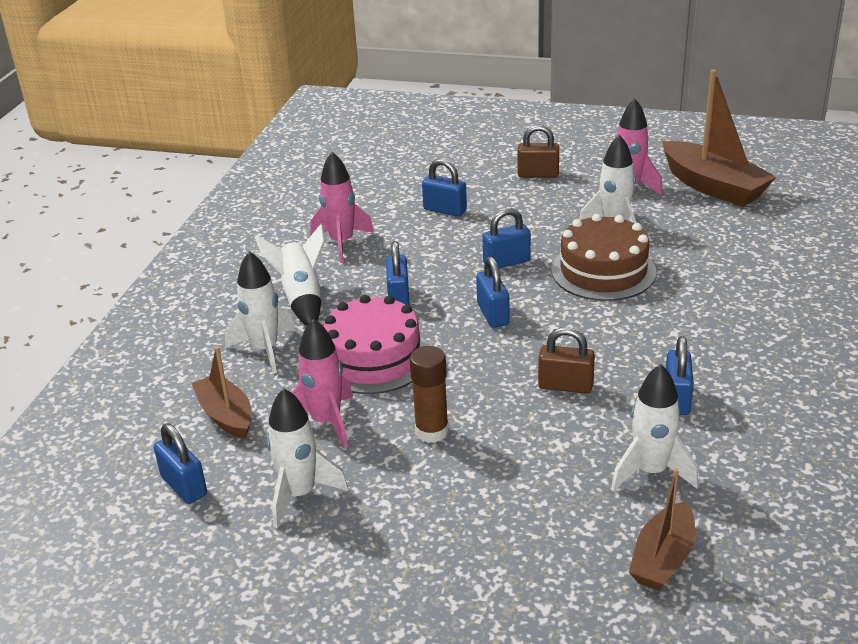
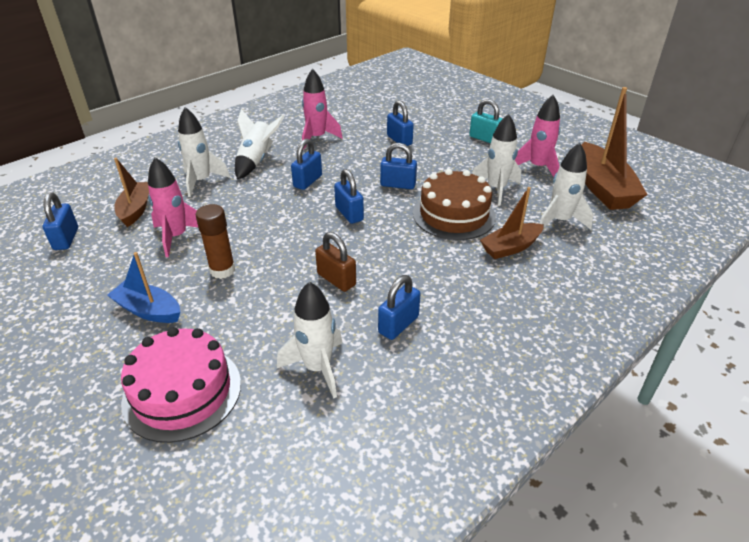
camera: 30 degrees right, 5 degrees up
(300, 494) = (109, 272): white rocket -> white rocket (559, 221)
(373, 358) = (249, 210): pink cake -> pink cake (182, 392)
(405, 507) = (148, 310): none -> blue boat
(493, 314) = (349, 213): blue padlock -> blue padlock turned 45 degrees counterclockwise
(538, 174) = (484, 138): brown padlock -> turquoise padlock
(662, 558) = (247, 437): brown boat -> brown boat (510, 247)

